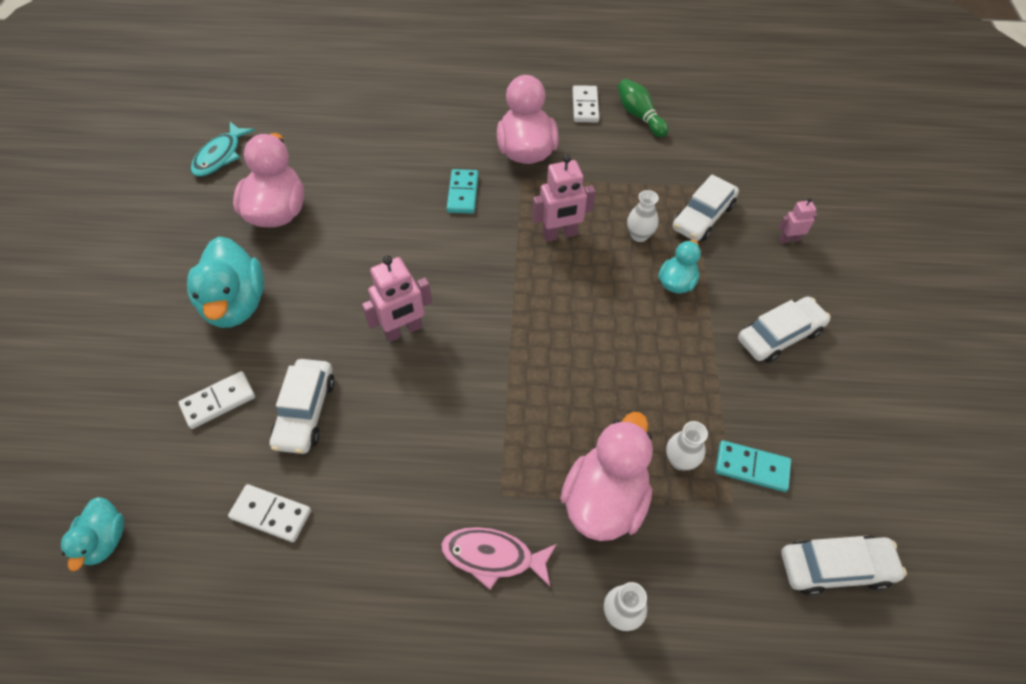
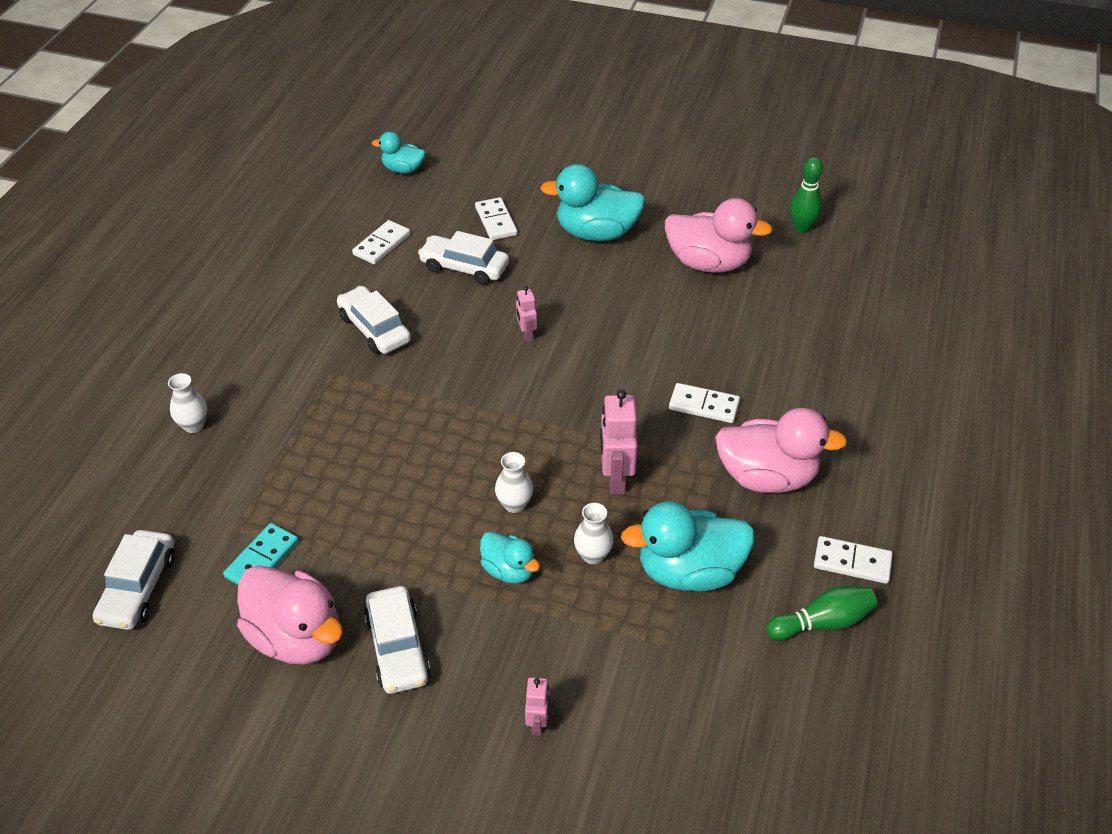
camera: 105 degrees right, 10 degrees down
(220, 156) = (801, 228): turquoise fish -> green bowling pin
(403, 330) = (526, 334): pink robot -> pink robot, size x0.56
(463, 193) = (704, 405): turquoise domino -> white domino
(493, 556) = (281, 359): pink fish -> none
(604, 500) = (290, 439): pink duck -> pink duck (297, 637)
(629, 181) = (689, 572): none -> turquoise duck
(680, 460) = (298, 504): white vase -> white vase (514, 504)
(702, 217) = (605, 634): white car -> white car (374, 329)

